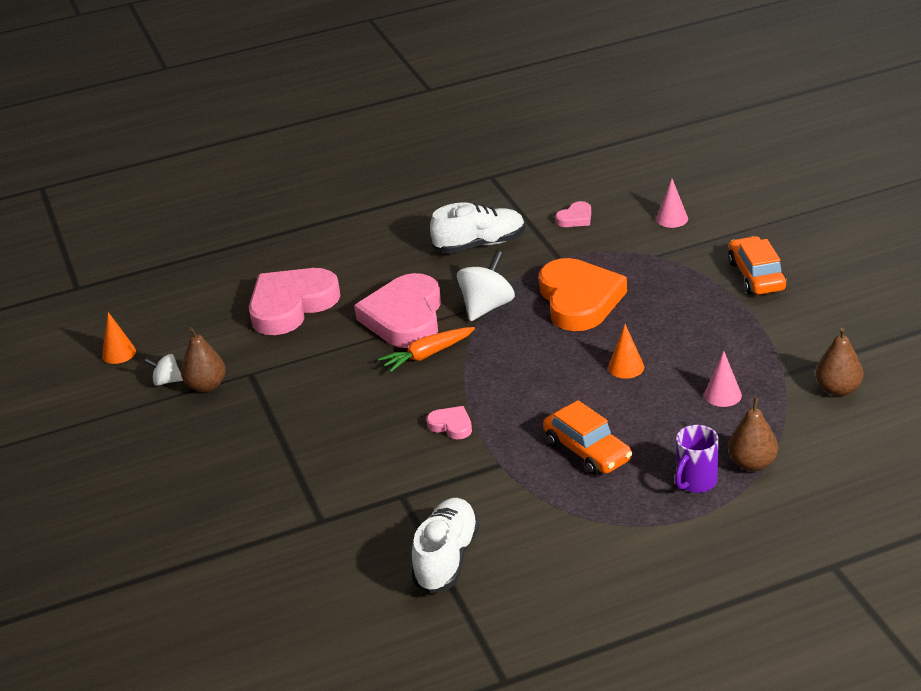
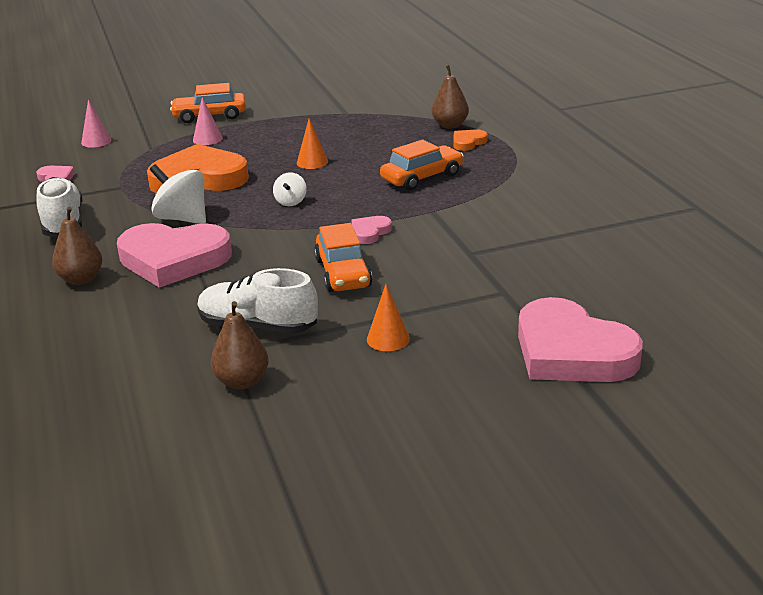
camera: 90 degrees left, 5 degrees down
(118, 353) = (125, 467): orange cone -> orange cone (388, 339)
(167, 381) = (217, 415): white spinning top -> white spinning top (291, 202)
(291, 305) = (100, 331): pink heart -> pink heart (571, 352)
(369, 417) = (343, 273): none -> orange car
(427, 355) = (249, 246): orange carrot -> none
(446, 558) = (557, 231): white shoe -> white shoe (258, 327)
(695, 482) = (468, 142): purple mug -> orange heart
(723, 395) = (364, 131): pink cone -> pink cone (207, 139)
(838, 389) = (371, 99): brown pear -> brown pear (81, 279)

